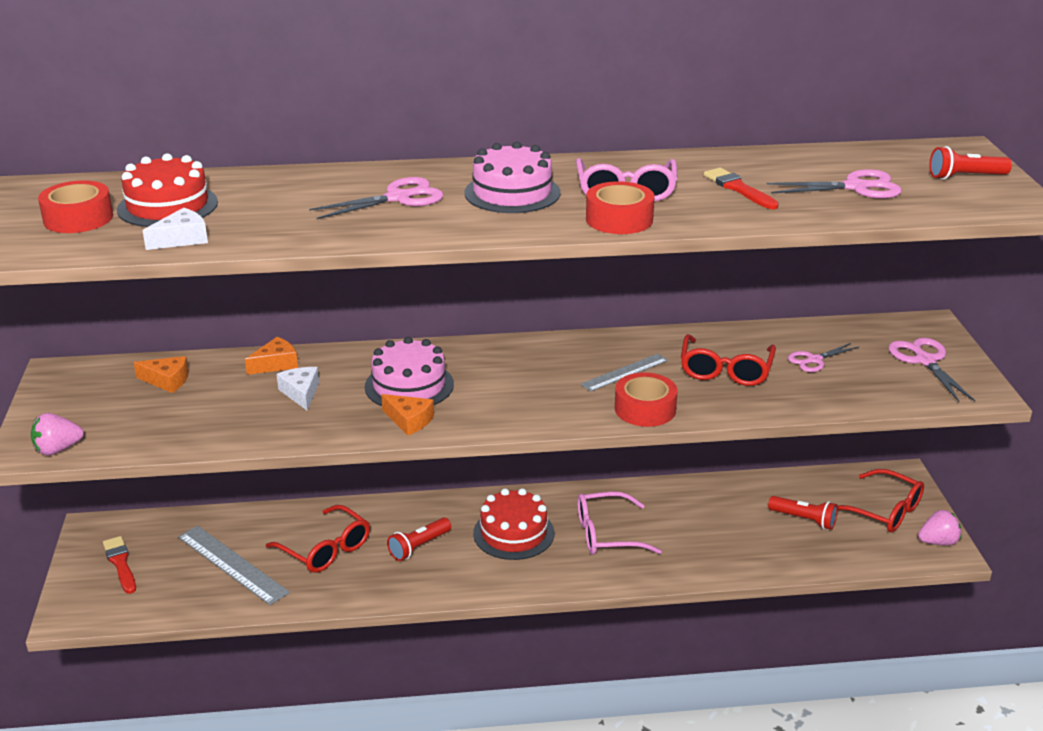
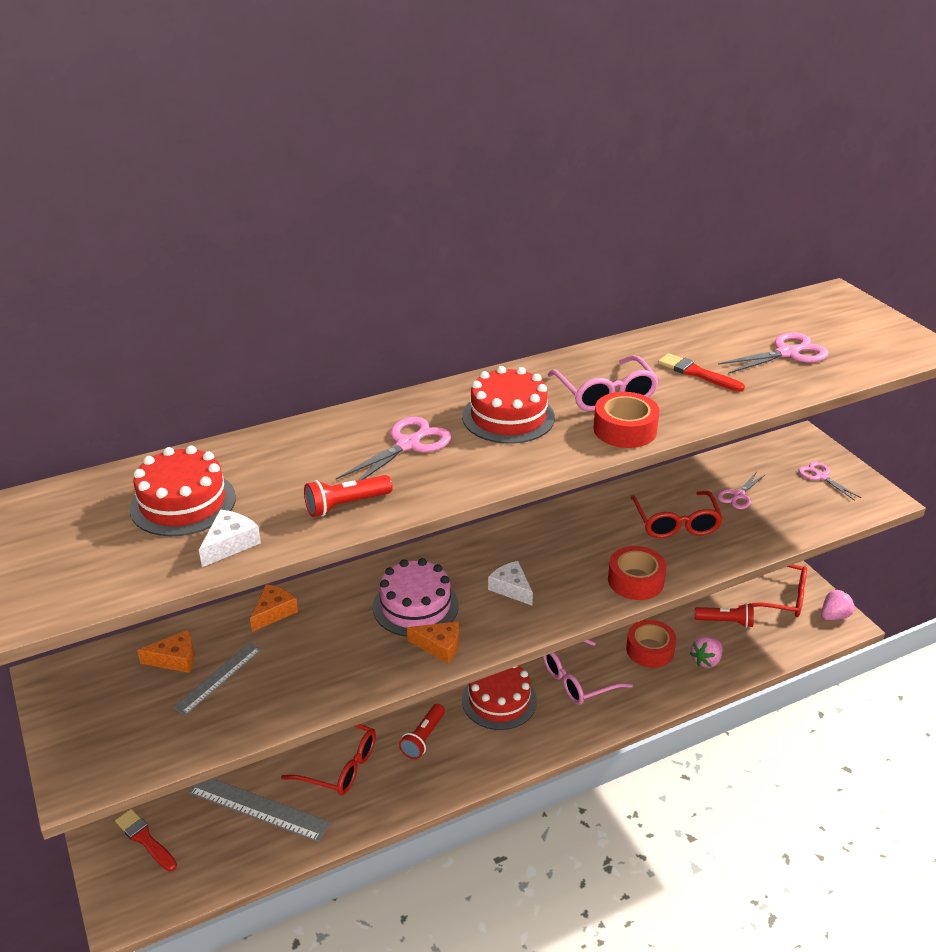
camera: 20 degrees left, 5 degrees up
(58, 449) = (109, 774): pink strawberry -> pink strawberry (706, 660)
(78, 218) = (97, 540): red tape -> red tape (650, 650)
(301, 393) = (318, 640): white cheese -> white cheese (511, 588)
(512, 193) = (508, 417): pink cake -> red cake
(624, 372) = (595, 545): grey ruler -> grey ruler (218, 678)
(924, 360) = (821, 476): pink scissors -> pink scissors, size x0.67
(965, 177) = (860, 325): red flashlight -> red flashlight (346, 505)

